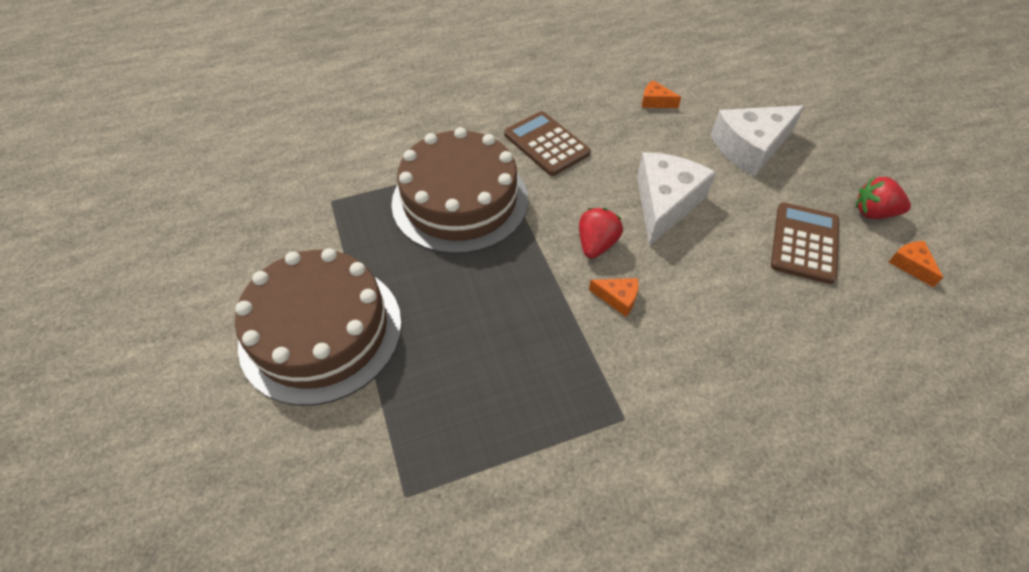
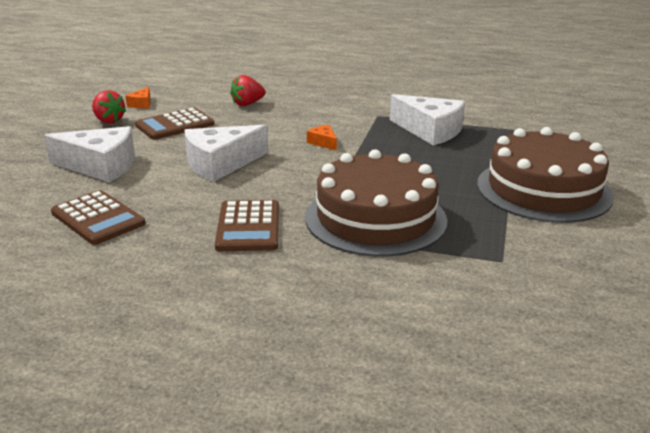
camera: 145 degrees left, 25 degrees down
(522, 411) = (430, 131): none -> white cheese
(596, 244) = (301, 163): red strawberry -> red strawberry (247, 104)
(655, 102) = (98, 218): orange cheese -> brown calculator

